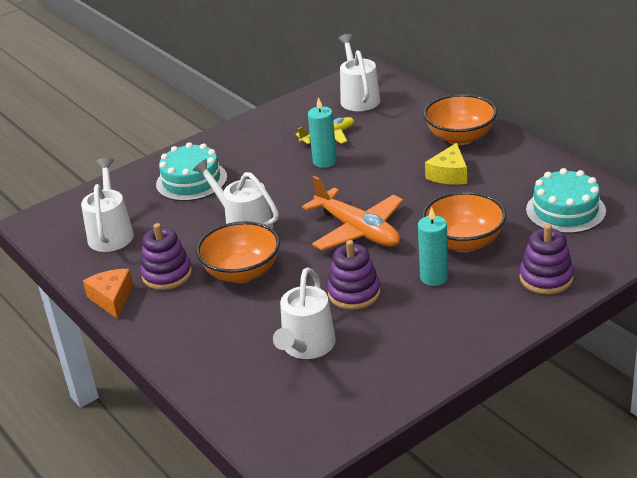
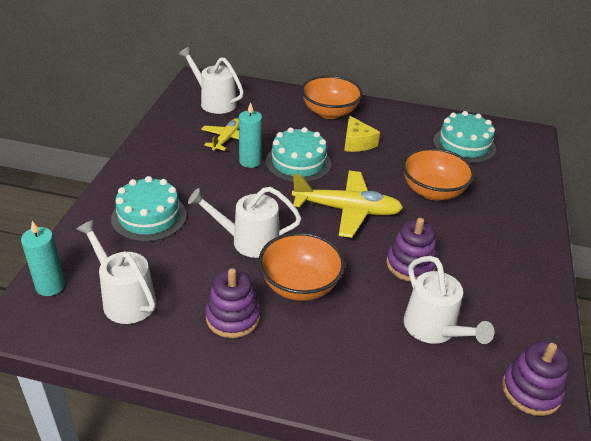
camera: 45 degrees left, 5 degrees up
(112, 299) = (206, 367): orange cheese -> none
(358, 230) = (347, 210): orange plane -> yellow plane
(367, 176) = (298, 162): none -> turquoise cake
(434, 277) = (448, 227): turquoise candle -> turquoise candle (50, 286)
(546, 278) = (516, 198): purple stacking toy -> purple stacking toy (531, 391)

